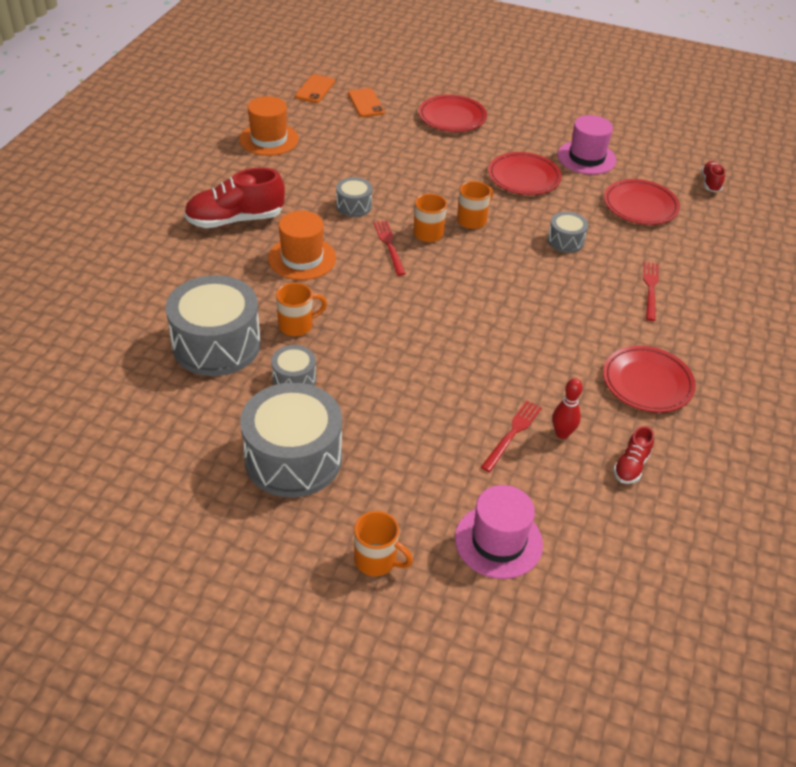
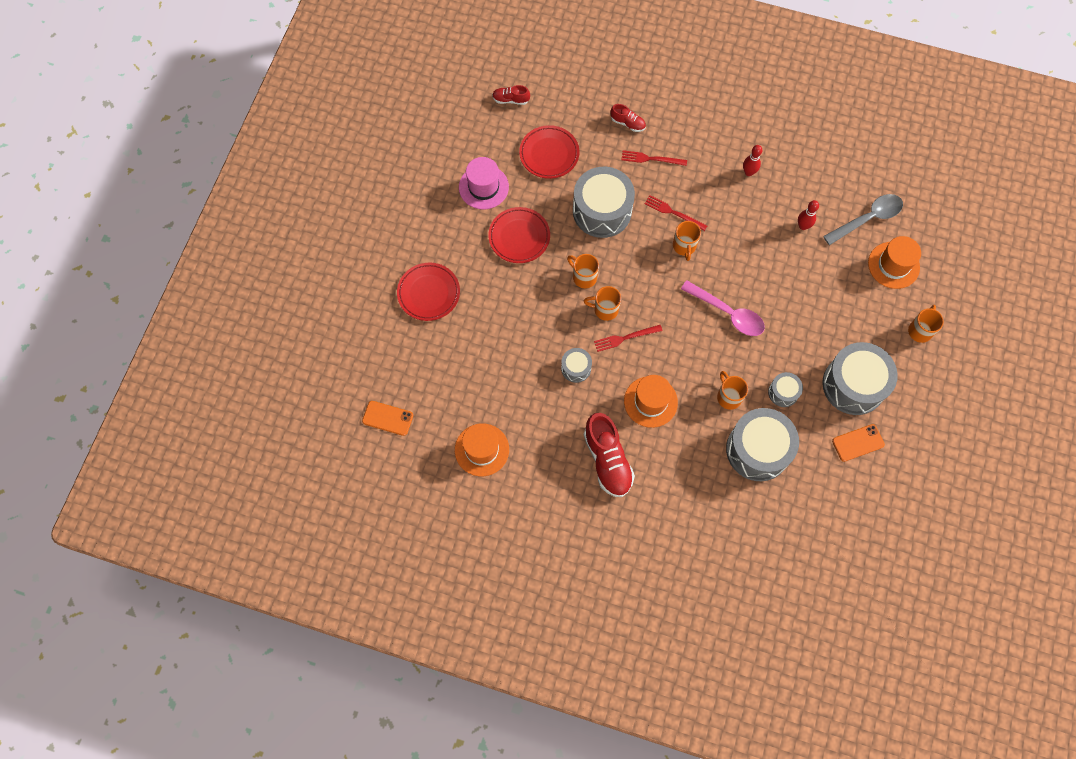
camera: 90 degrees left, 25 degrees up
(365, 103) = (410, 369): orange phone -> orange phone (858, 443)
(419, 337) = (727, 313): none -> pink spoon
(498, 541) = (893, 265): pink hat -> orange hat
(512, 434) = (808, 255): red fork -> red fork (673, 212)
(519, 306) = (684, 246): none -> orange mug
(565, 241) = (602, 211): grey drum -> grey drum, size x2.07
(583, 518) = (867, 219): none -> grey spoon
(631, 466) = (822, 189): red shoe -> red shoe (627, 123)
(647, 383) = (748, 172): red plate -> red bowling pin

